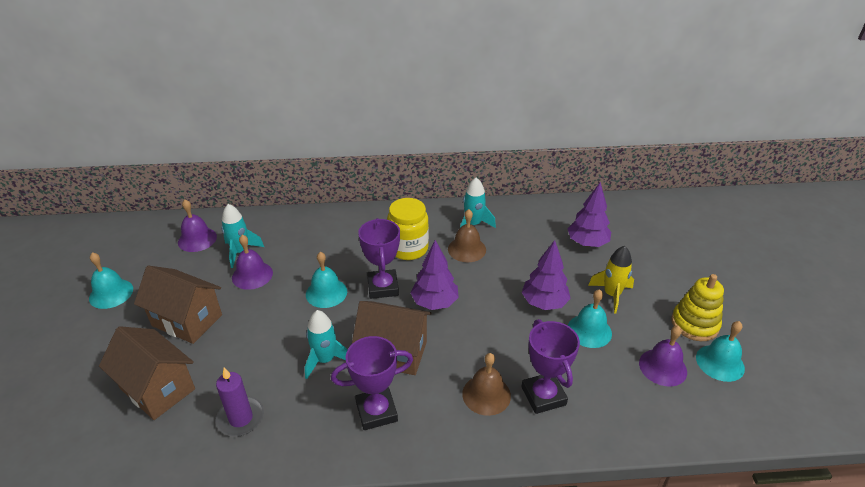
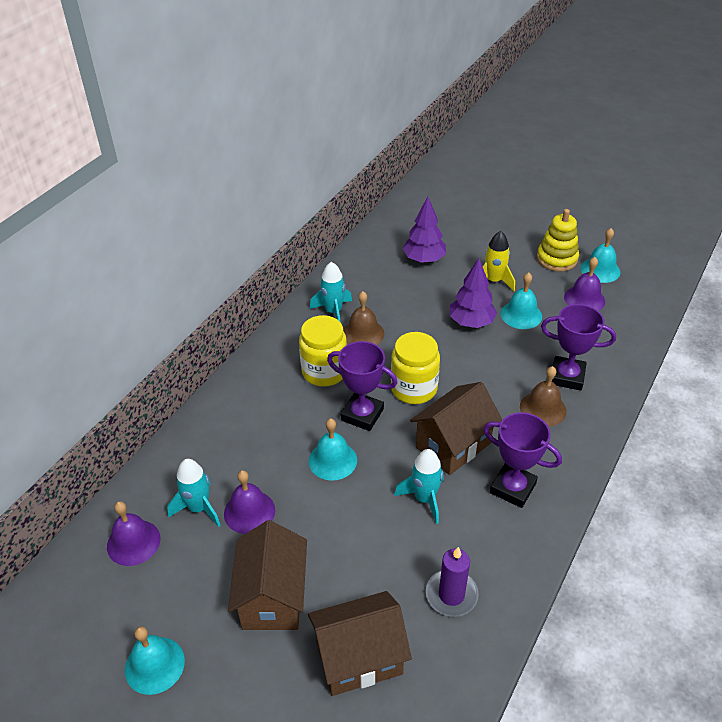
camera: 55 degrees left, 5 degrees up
(187, 320) = (272, 597): brown house -> brown house turned 60 degrees counterclockwise
(376, 411) = (512, 488): purple trophy -> purple trophy turned 75 degrees counterclockwise
(435, 303) = (414, 389): purple tree -> yellow jar

